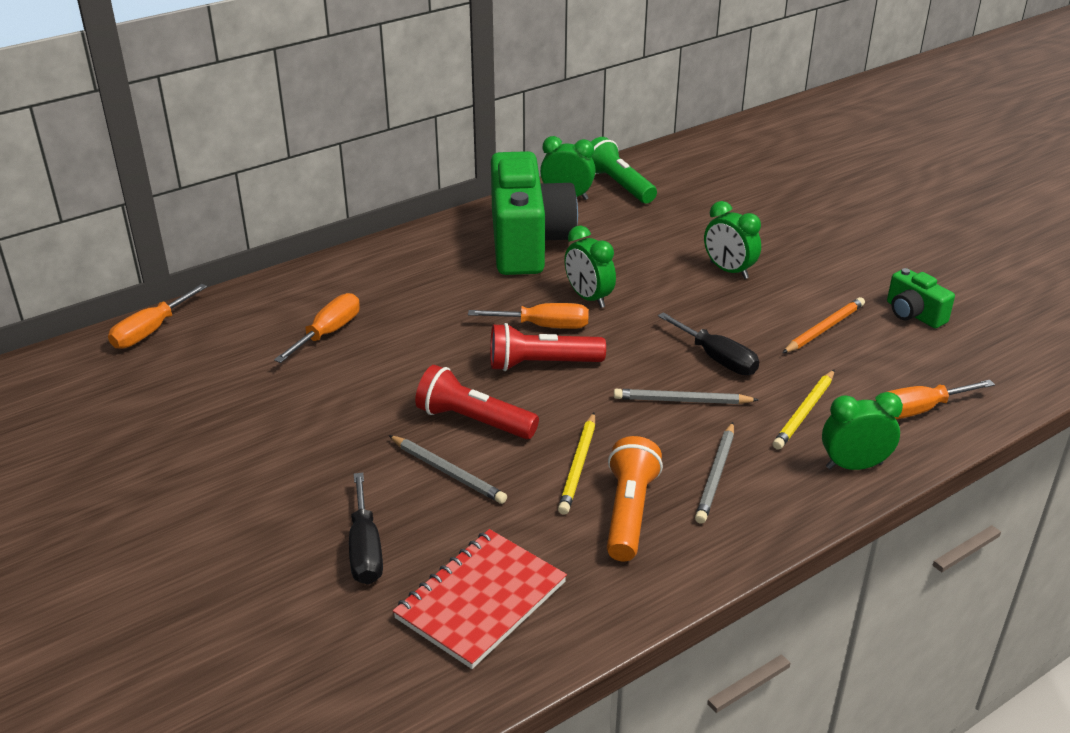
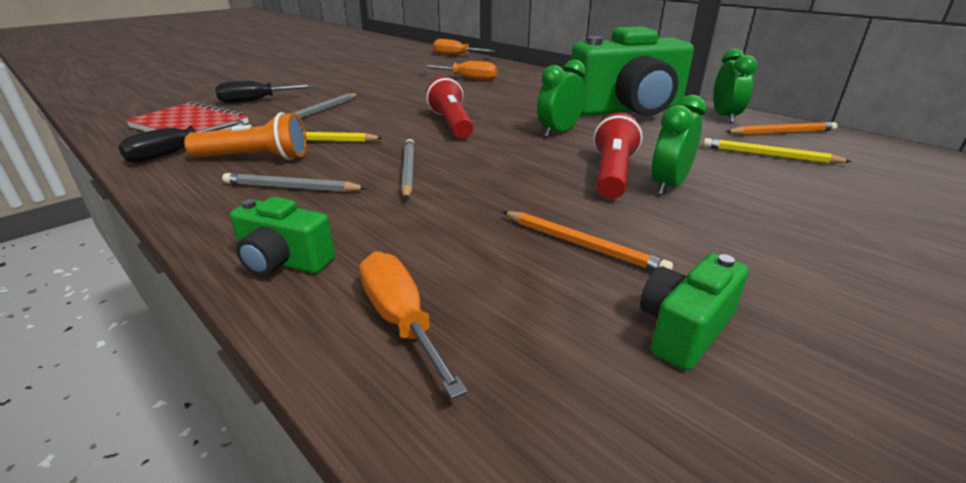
camera: 80 degrees right, 5 degrees down
(473, 421) = (377, 112): red flashlight -> red flashlight (612, 174)
(544, 326) = (505, 122): orange screwdriver -> none
(619, 185) = (782, 132): green flashlight -> orange pencil
(717, 359) = (484, 184): black screwdriver -> black screwdriver (175, 153)
(804, 412) = (393, 231): yellow pencil -> yellow pencil (769, 155)
(854, 466) = (284, 262): green clock -> green camera

